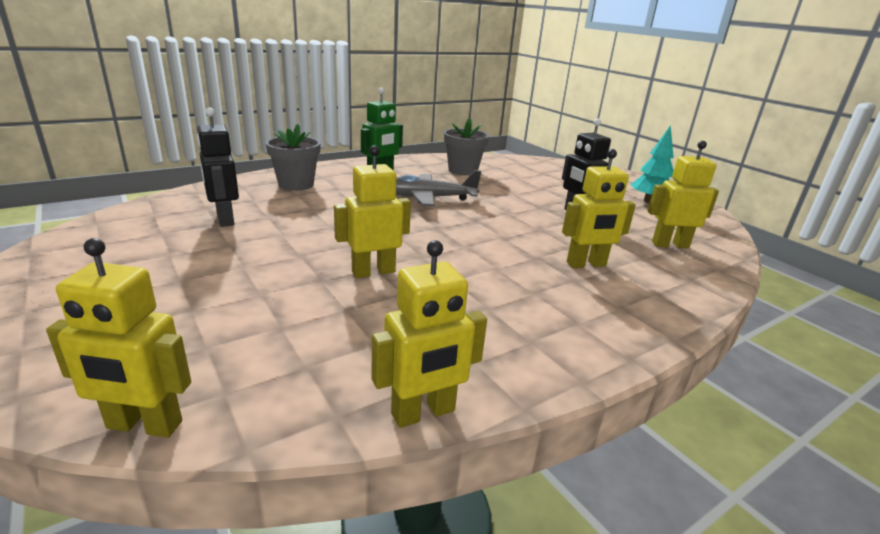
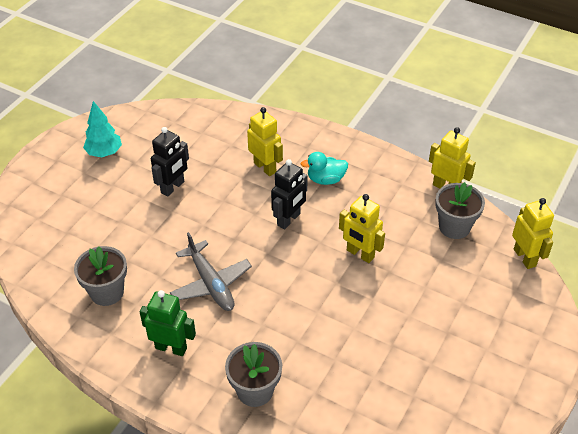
camera: 115 degrees left, 20 degrees up
(224, 219) = (363, 379): black robot -> black robot (289, 219)
(322, 372) = (454, 227): none -> grey flower pot
(535, 296) = (325, 179): none -> turquoise duck
(670, 244) = (197, 135): yellow robot -> none

